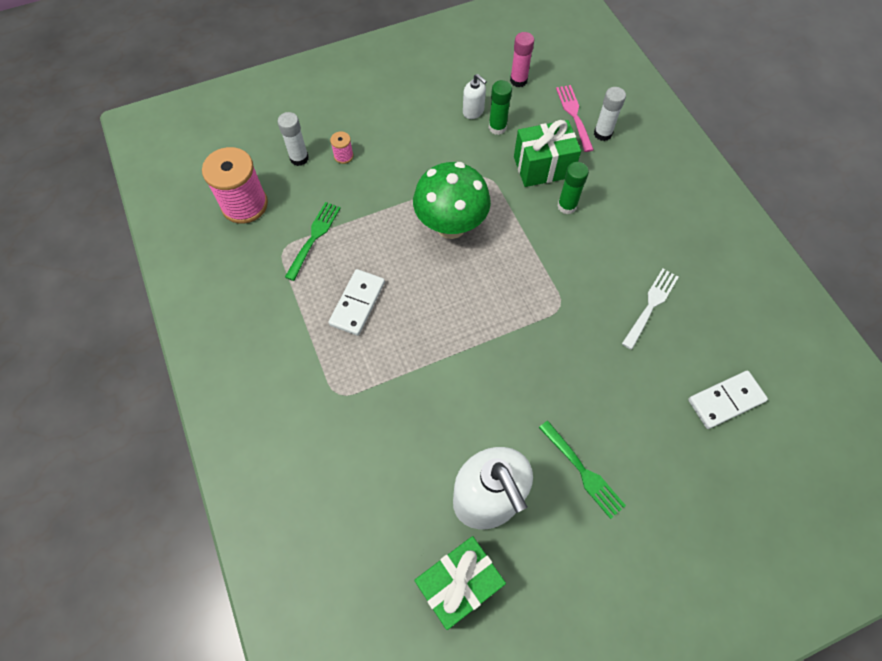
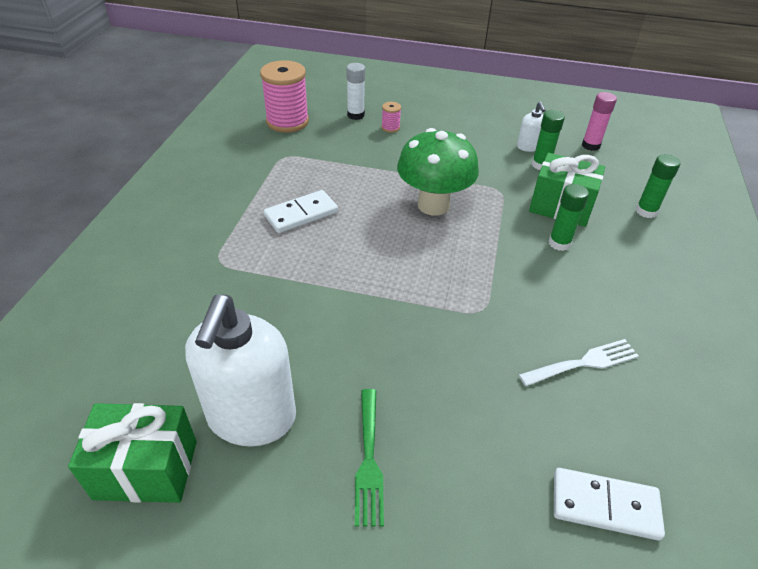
camera: 35 degrees right, 20 degrees down
(314, 237) = (314, 161): green fork -> none
(574, 115) = (626, 187): pink fork -> none
(602, 133) = (646, 211): white glue stick -> green glue stick

